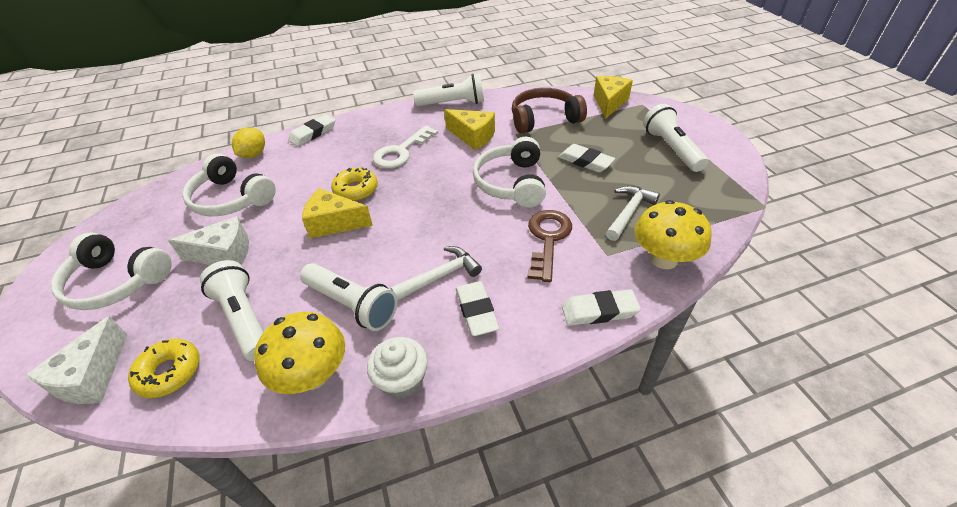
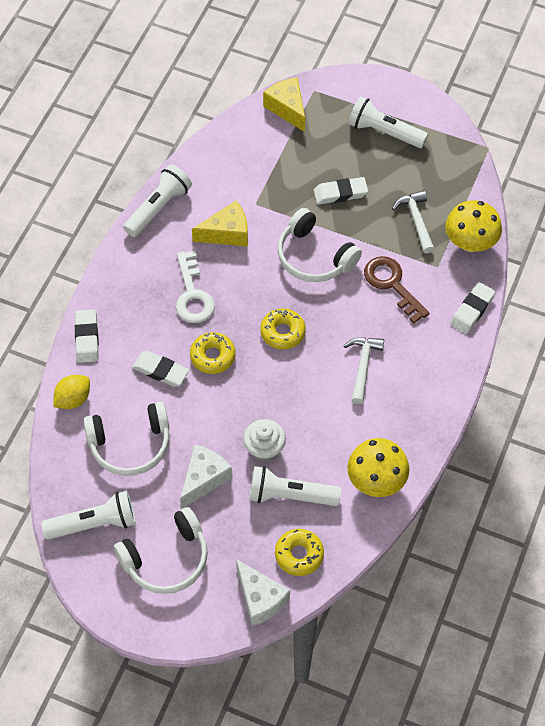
camera: 50 degrees left, 15 degrees up
(253, 155) = (73, 399): yellow lemon -> yellow lemon turned 75 degrees clockwise
(334, 223) = (240, 393): yellow cheese -> none
(352, 304) = (338, 429): white flashlight -> white flashlight (94, 523)
(402, 380) = (423, 439): white cupcake -> white cupcake (264, 448)
(420, 209) = (282, 332): none -> yellow donut
(476, 311) = (411, 369): white eraser -> white eraser (160, 371)
(544, 119) = (258, 169): brown headphones -> none

